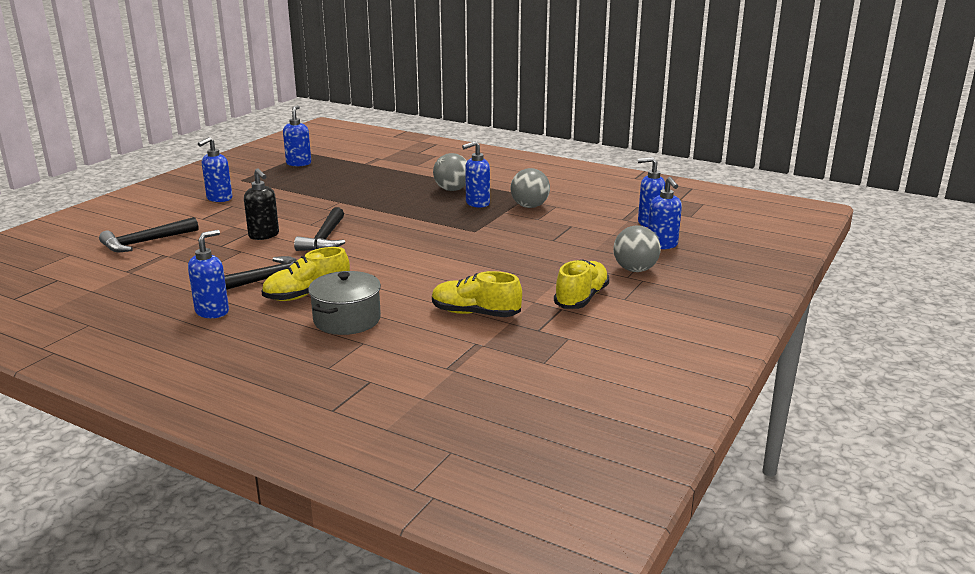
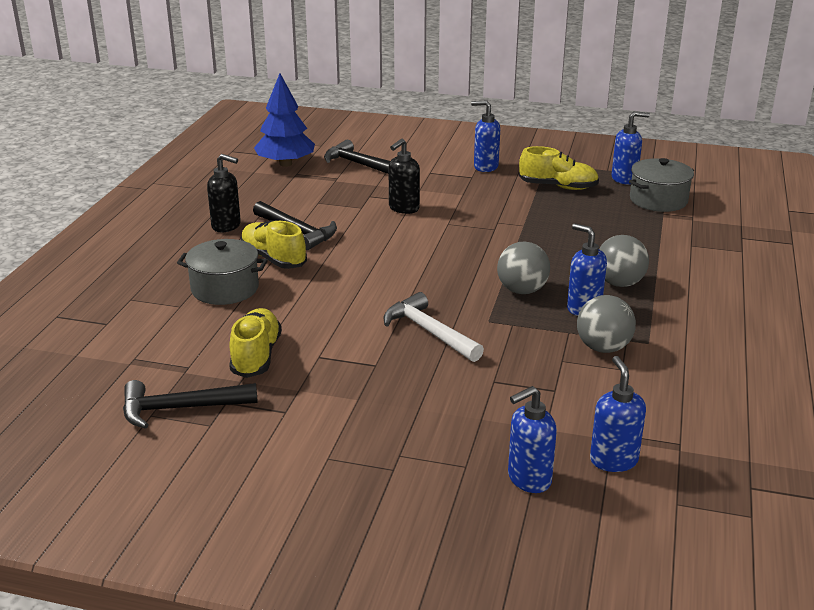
camera: 75 degrees right, 5 degrees up
(94, 274) = (285, 164): none -> blue tree
(212, 312) = (226, 226): blue soap dispenser -> black soap dispenser
(325, 238) = (413, 239): black hammer -> black hammer (180, 409)
(343, 161) = (658, 200): none -> grey pot
(478, 250) = (429, 332): none -> white hammer
(581, 298) = (317, 423): yellow shoe -> yellow shoe (558, 187)
(635, 270) = (424, 459): grey ball -> grey ball (522, 290)

